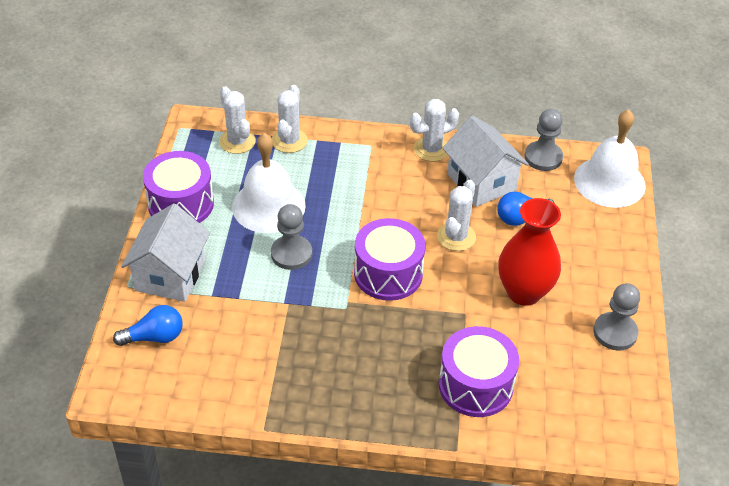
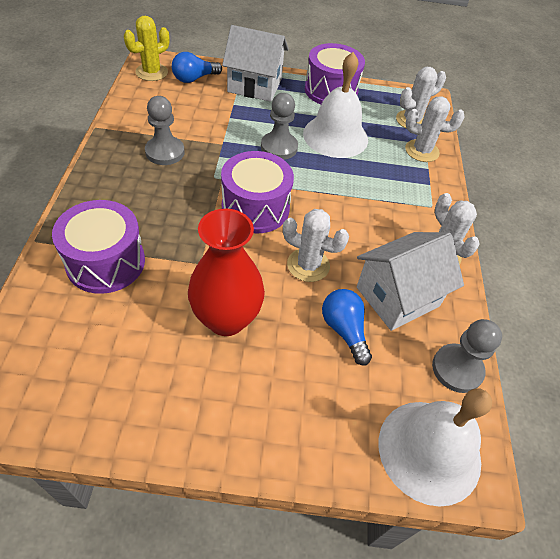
camera: 85 degrees right, 5 degrees up
(139, 384) = (151, 72): none -> yellow cactus
(155, 337) = (194, 78): blue light bulb -> blue light bulb turned 75 degrees clockwise
(615, 332) = (154, 411): grey pawn -> grey pawn (165, 152)

